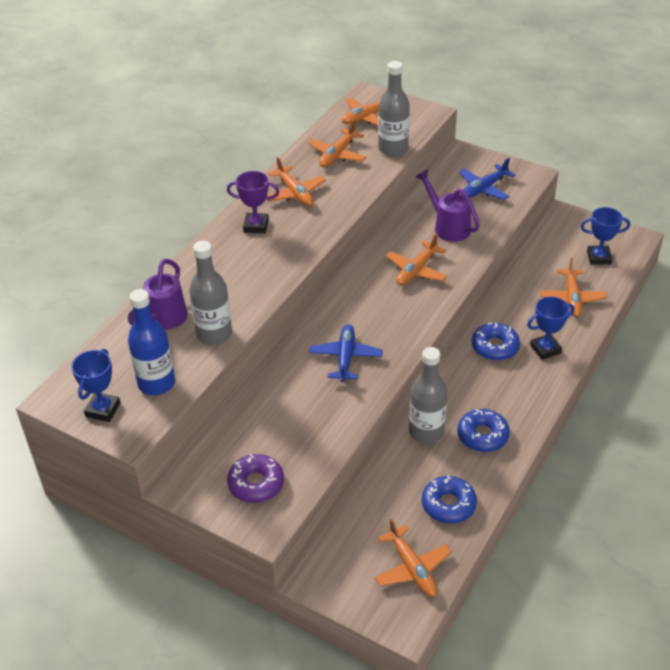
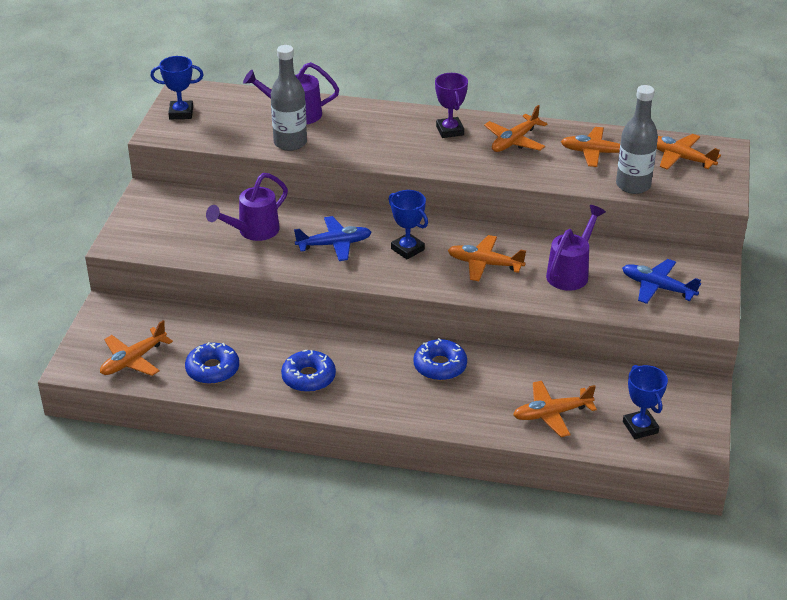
camera: 70 degrees right, 5 degrees down
(156, 383) = (219, 129): blue bottle -> none
(256, 484) = (163, 228): purple donut -> none
(297, 412) = (253, 232): none -> purple watering can
(426, 431) = (298, 339): grey bottle -> none
(545, 349) = (455, 404): blue trophy -> blue trophy (407, 249)

